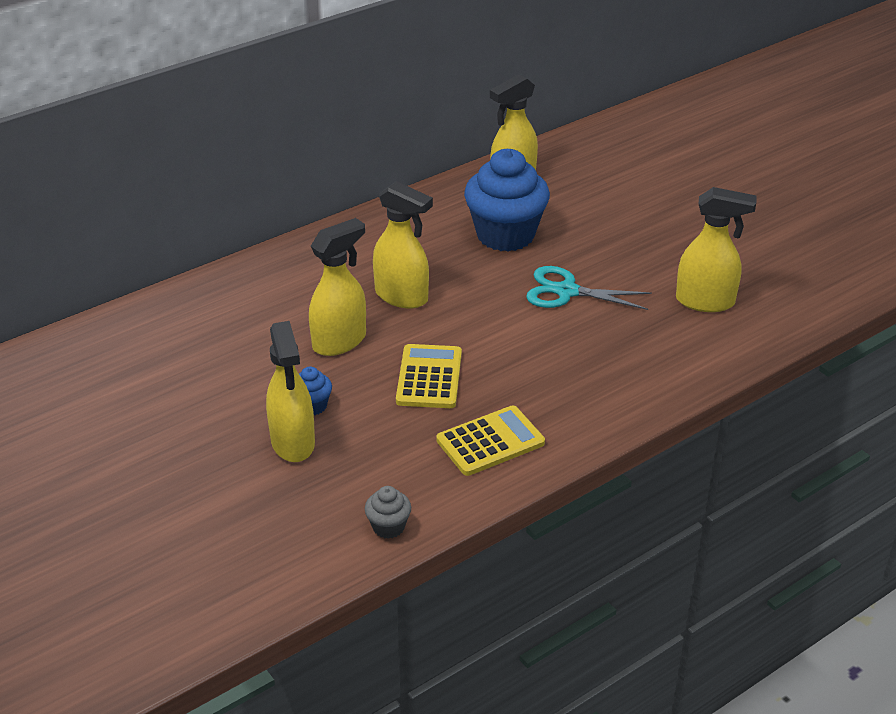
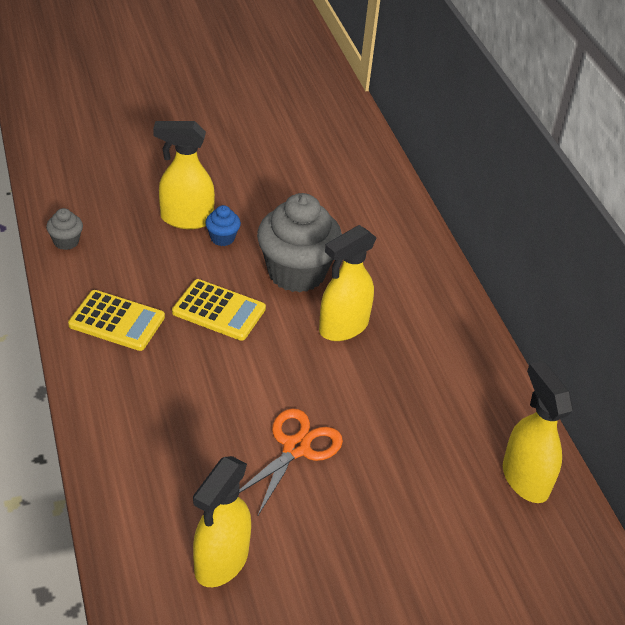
camera: 105 degrees right, 5 degrees up
(340, 341) = (296, 273): yellow spray bottle -> grey cupcake
(490, 442) = (117, 321): yellow calculator -> yellow calculator turned 60 degrees counterclockwise
(505, 235) = (417, 435): blue cupcake -> none
(566, 291) = (296, 448): turquoise scissors -> orange scissors

